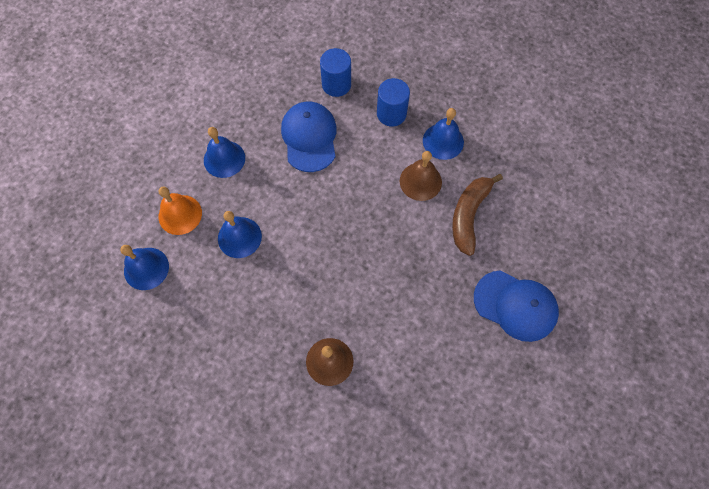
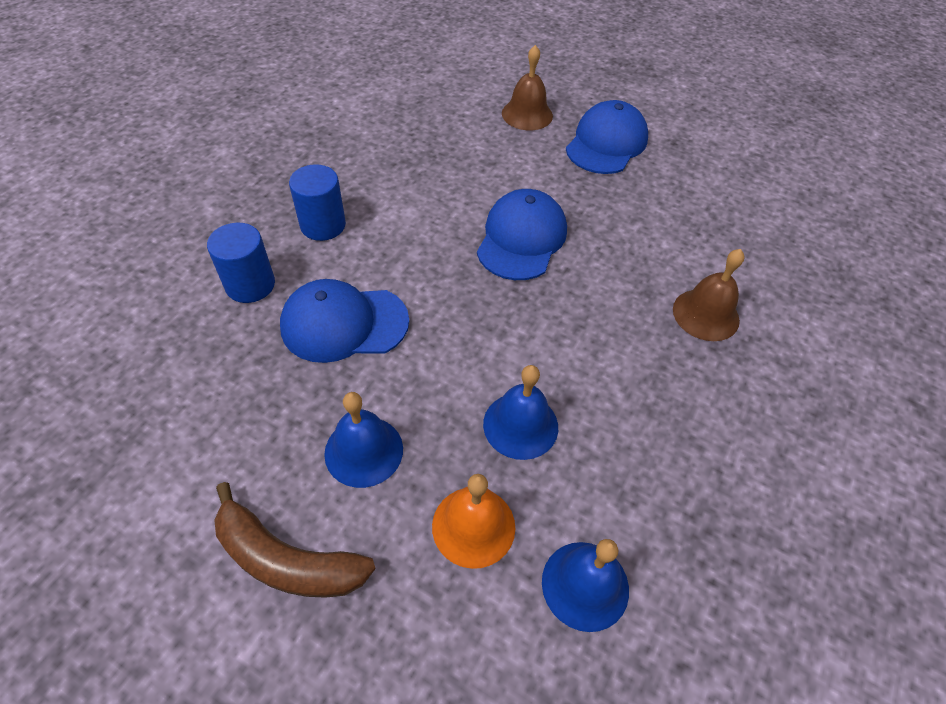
camera: 90 degrees left, 15 degrees down
(392, 237) = (521, 238): none -> blue cap
(420, 181) = (438, 205): brown bell -> brown bell (527, 114)
(443, 141) = (380, 178): blue bell -> none
(469, 215) = (491, 166): brown banana -> brown banana (287, 559)

